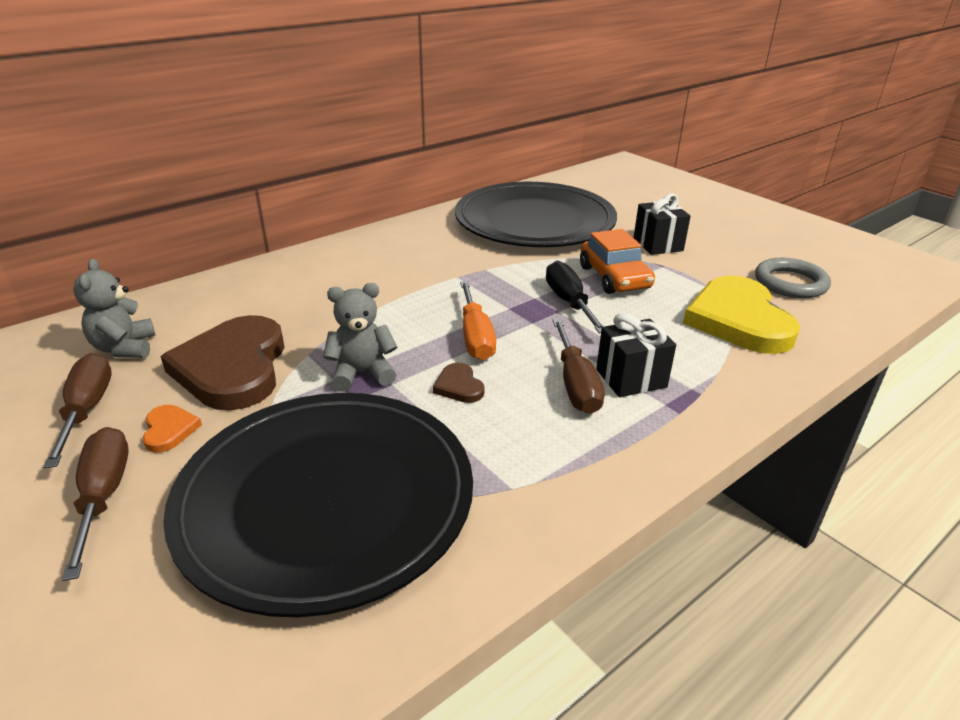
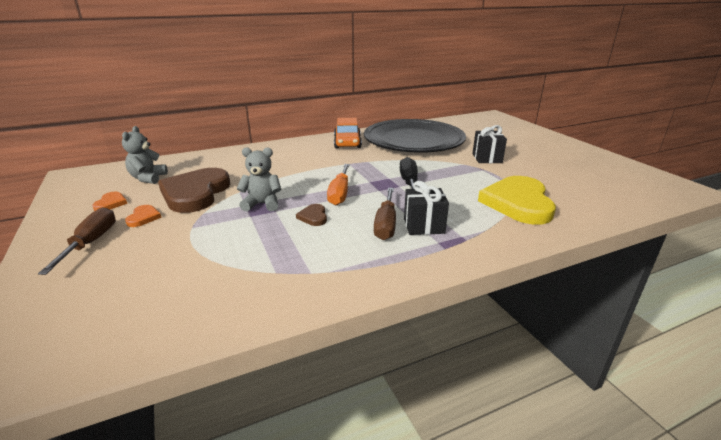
camera: 15 degrees right, 5 degrees down
(87, 410) = (111, 203): brown screwdriver -> orange heart
(326, 500) = (200, 262): black plate -> none
(614, 277) = (446, 172): orange car -> orange car (347, 143)
(790, 283) = (569, 187): grey ring -> none

